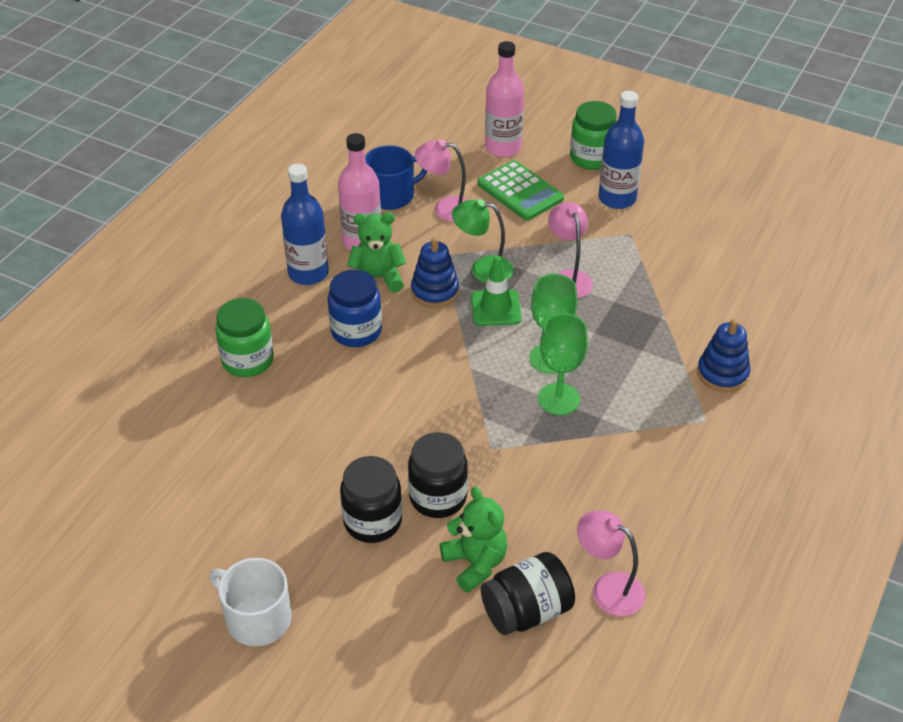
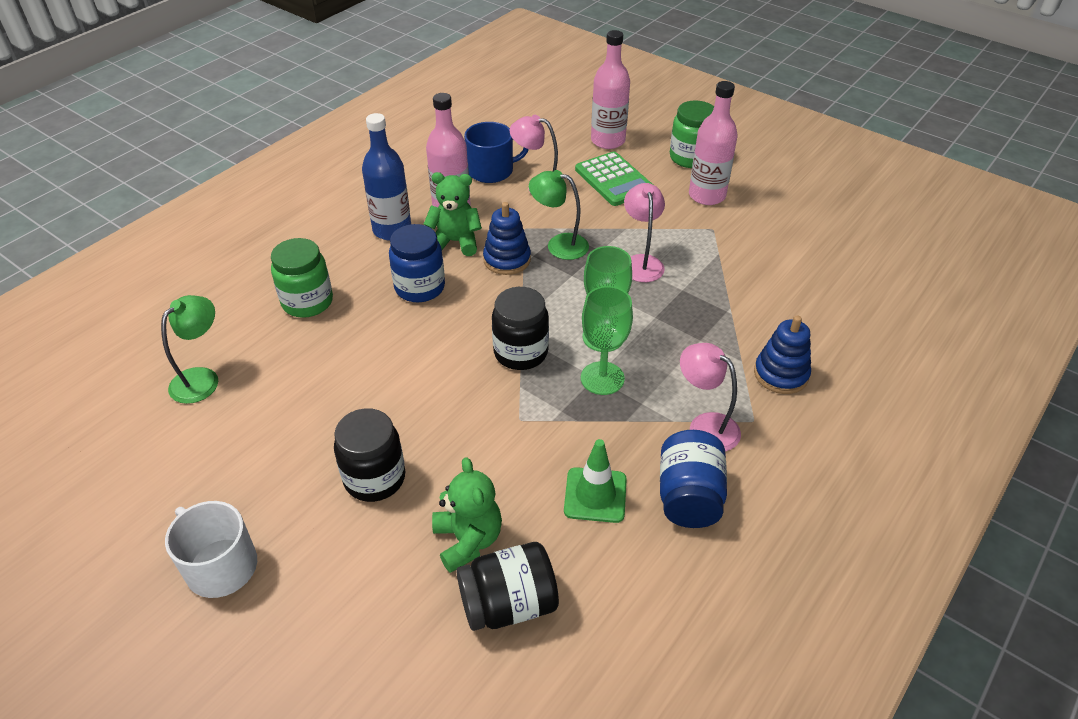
camera: 10 degrees right, 0 degrees up
(170, 451) = (202, 378): none -> green lamp
(438, 497) = (449, 462): black jar -> black jar (520, 352)
(496, 308) = (562, 282): green traffic cone -> green traffic cone (595, 495)
(608, 588) = (606, 592): pink lamp -> pink lamp (705, 426)
(617, 198) = (707, 195): blue bottle -> pink bottle
(662, 497) = (689, 496): none -> blue jar

